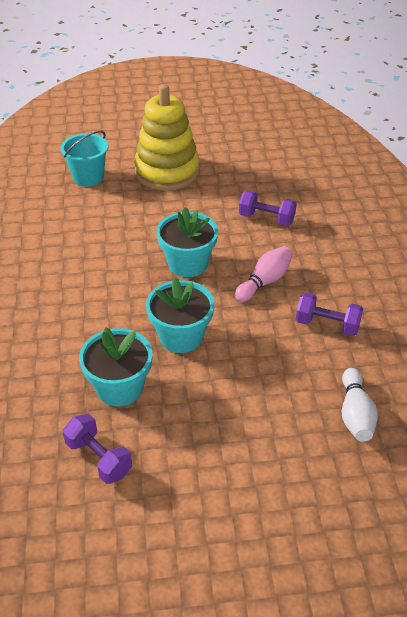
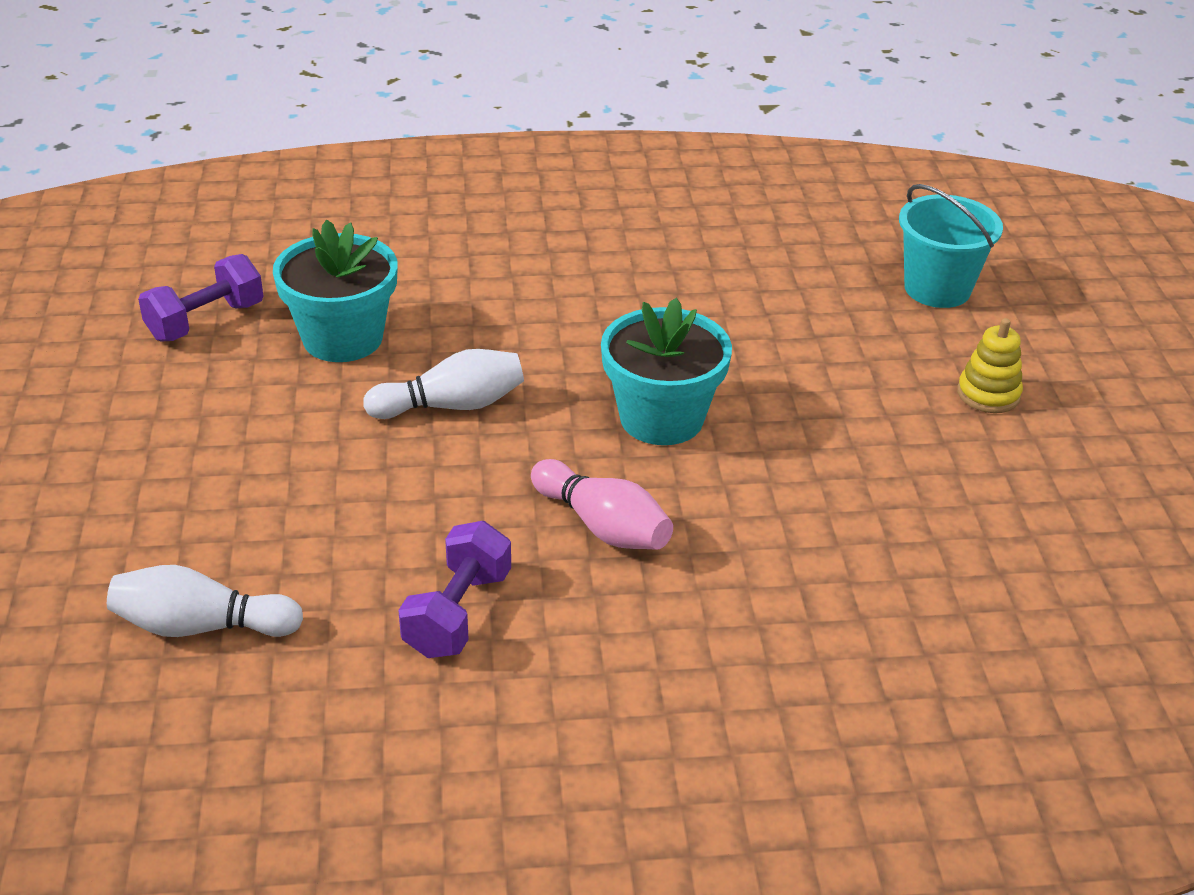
camera: 90 degrees right, 5 degrees down
(167, 171) = (988, 394): yellow stacking toy -> yellow stacking toy, size x0.41
(181, 336) = (452, 405): turquoise flower pot -> white bowling pin
(266, 219) = (831, 545): purple dumbbell -> none

